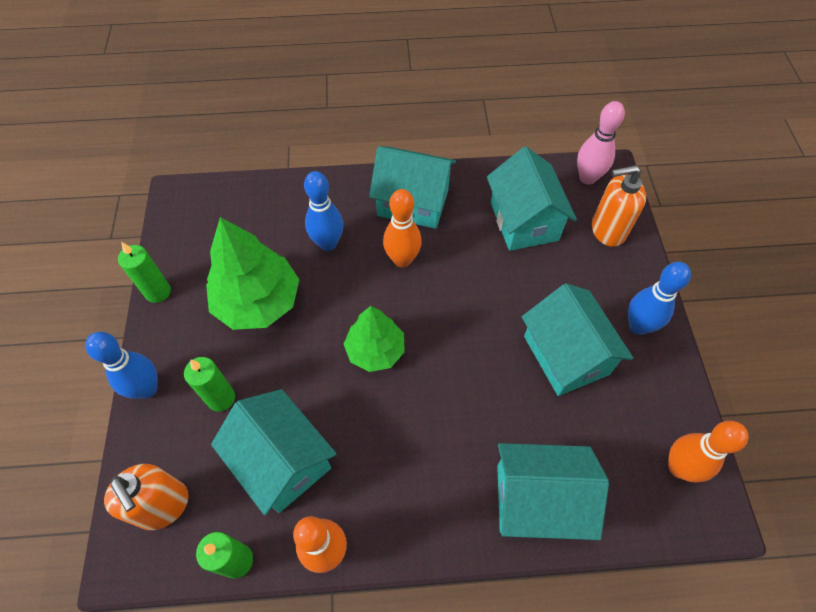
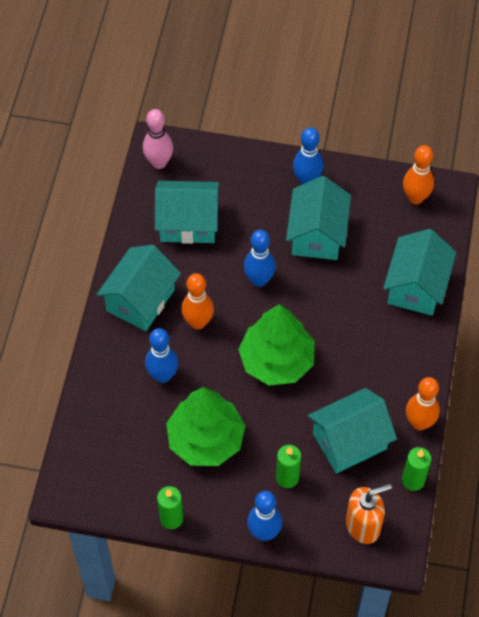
camera: 75 degrees left, 0 degrees up
(375, 350) = (276, 361): green tree -> green tree, size x1.56
(478, 306) = (259, 280): none -> blue bowling pin
(566, 355) = (317, 234): turquoise house -> turquoise house turned 75 degrees counterclockwise
(607, 230) = (217, 168): orange soap dispenser -> none

